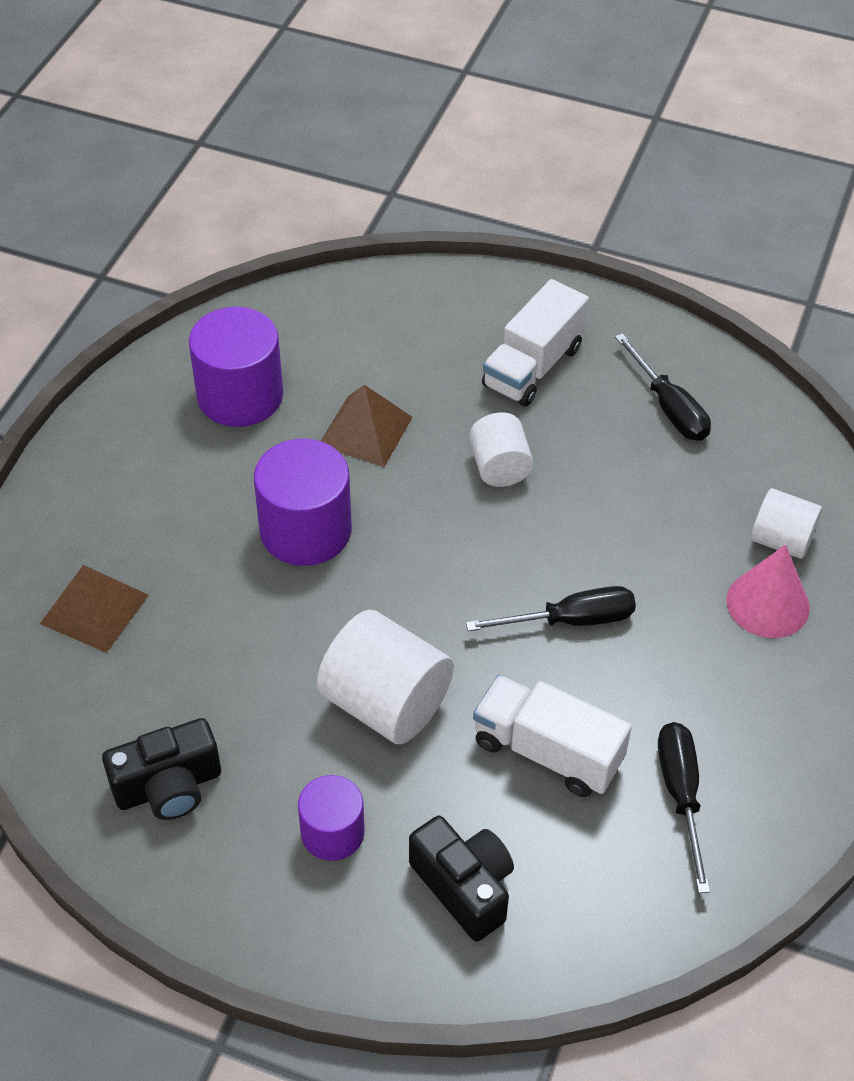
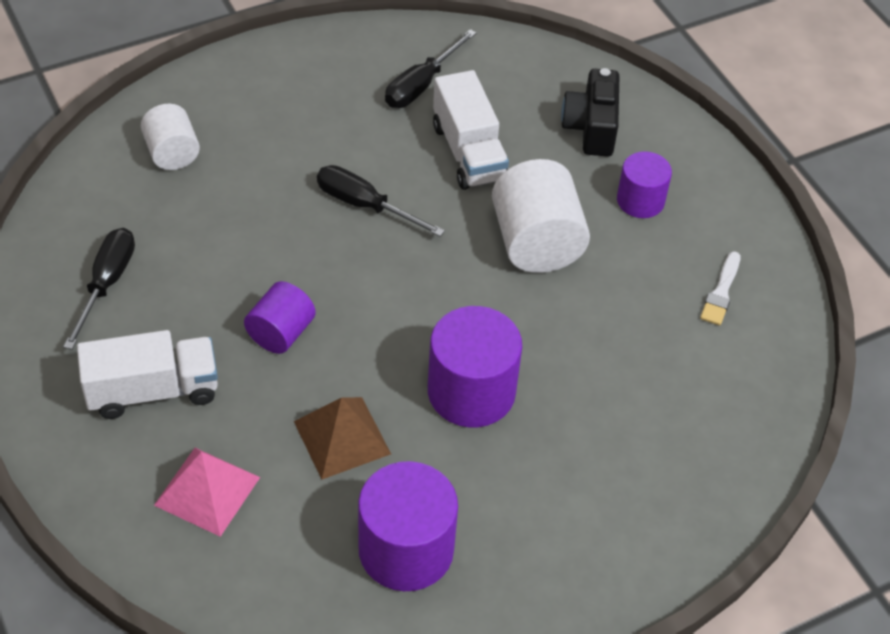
camera: 140 degrees left, 0 degrees up
(94, 609) = (680, 447): brown pyramid -> none
(168, 787) = (721, 292): black camera -> white brush
(414, 338) = (207, 491): none -> pink pyramid
(499, 467) = (281, 333): white cylinder -> purple cylinder
(768, 604) = (235, 129): pink cone -> none

